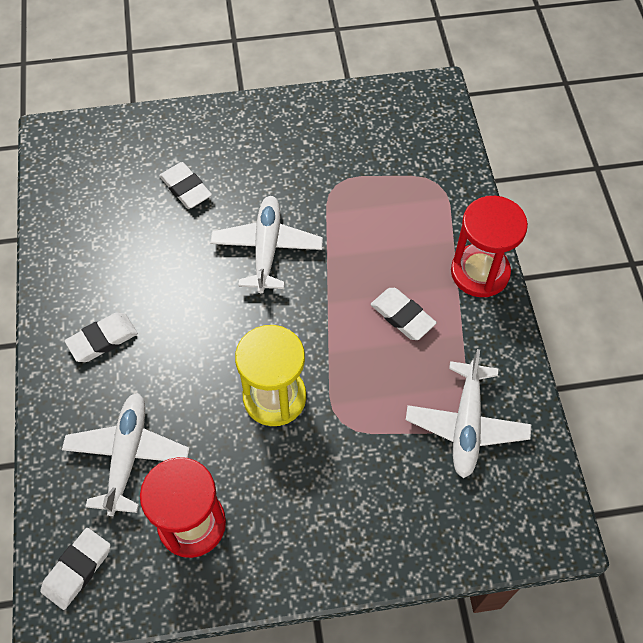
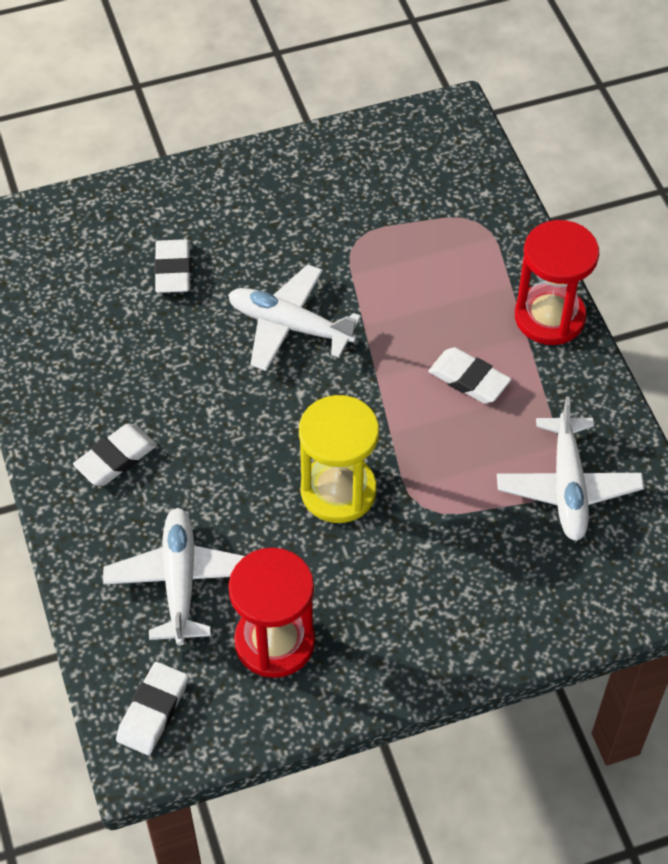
camera: 10 degrees left, 5 degrees down
(186, 188) = (173, 270): white eraser -> white eraser turned 45 degrees clockwise
(267, 248) = (289, 326): white plane -> white plane turned 60 degrees counterclockwise

